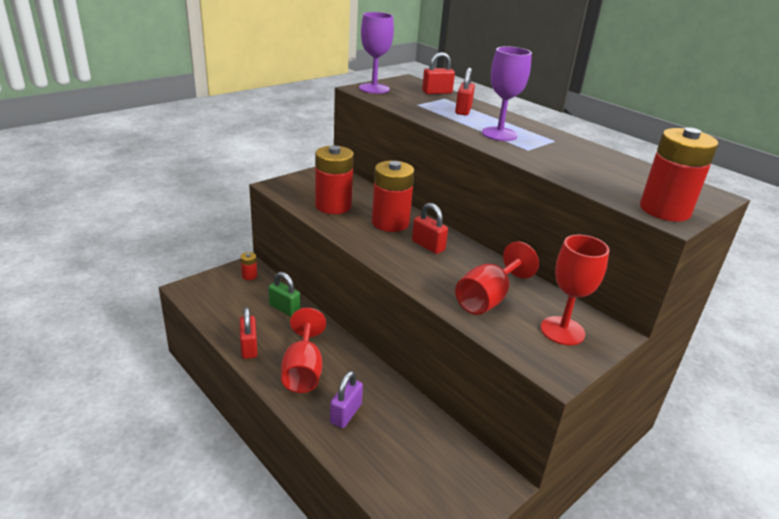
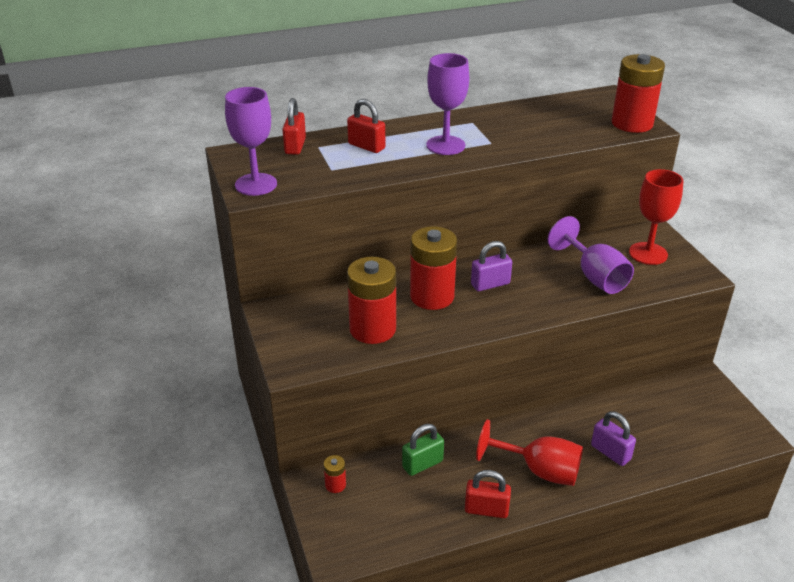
camera: 65 degrees left, 5 degrees up
(428, 246) = (490, 284): red padlock -> purple padlock
(488, 299) = (594, 276): red goblet -> purple goblet

